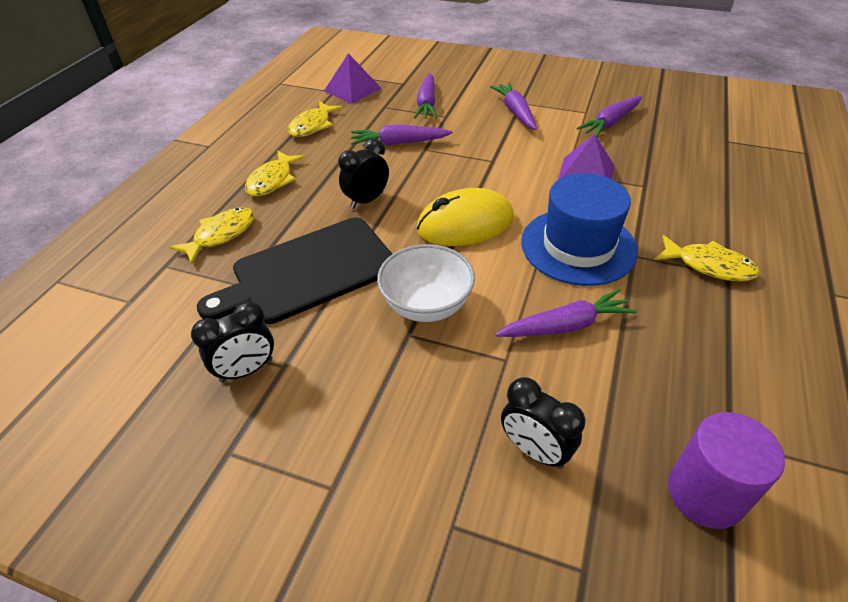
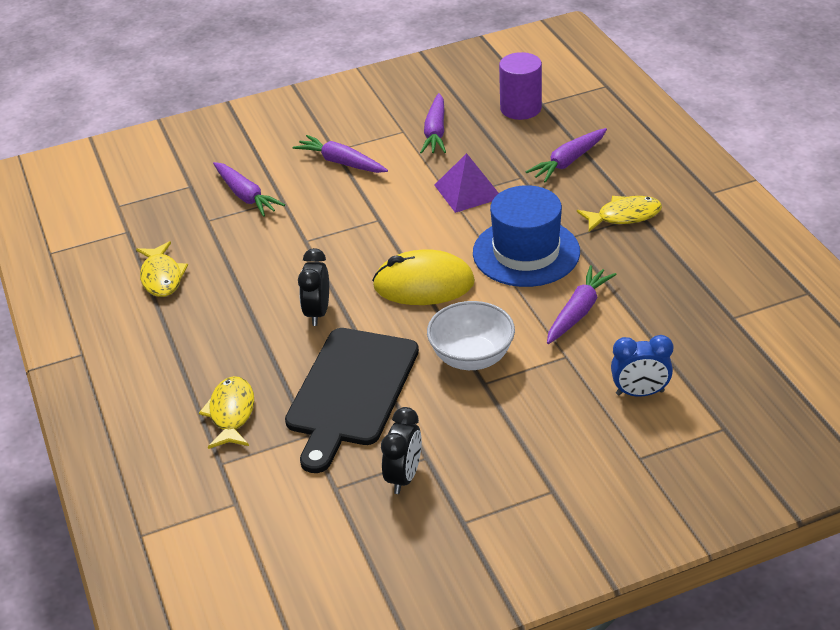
camera: 40 degrees left, 5 degrees down
(272, 180) = (204, 346): yellow fish -> none
(352, 89) = (145, 219): purple pyramid -> none
(399, 143) = (274, 248): purple carrot -> purple carrot (568, 161)
(465, 224) = (423, 284): yellow mouse -> yellow mouse turned 60 degrees clockwise
(534, 450) = (640, 393): black clock -> blue clock
(705, 493) = (745, 352): purple cylinder -> purple cylinder (520, 108)

